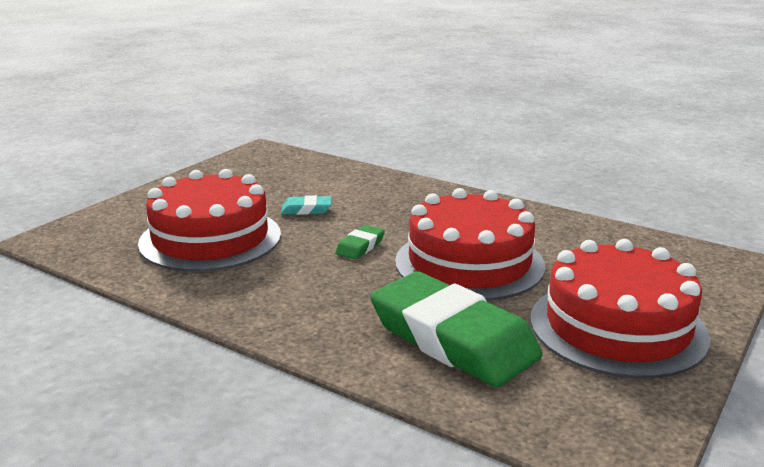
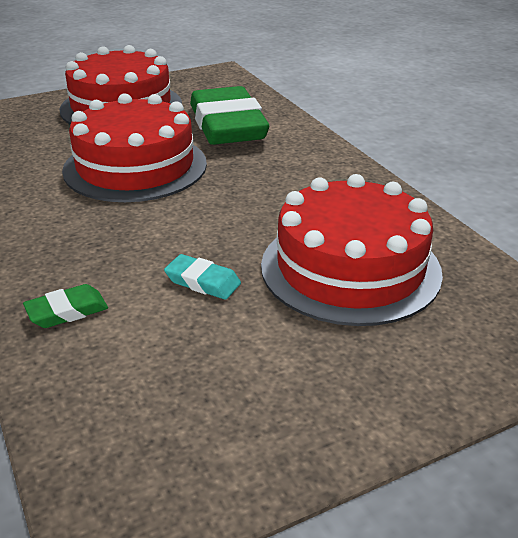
camera: 150 degrees left, 10 degrees up
(360, 246) = (202, 209): green eraser -> green eraser (67, 311)

